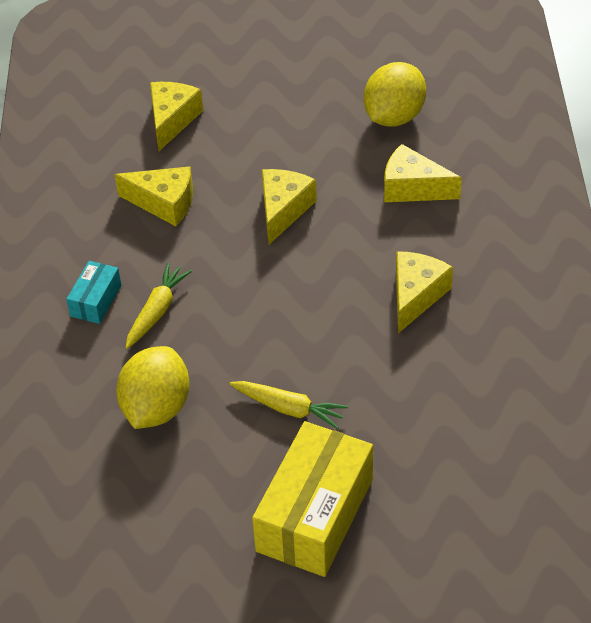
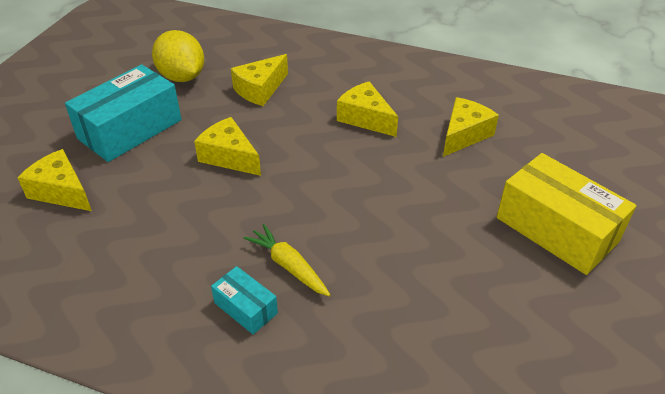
camera: 70 degrees left, 5 degrees down
(156, 408) = (405, 298): yellow lemon -> none
(164, 203) = (160, 225): yellow cheese -> yellow cheese (464, 135)
(282, 120) = (130, 129): none -> turquoise box
(289, 408) = (443, 213): yellow carrot -> none

